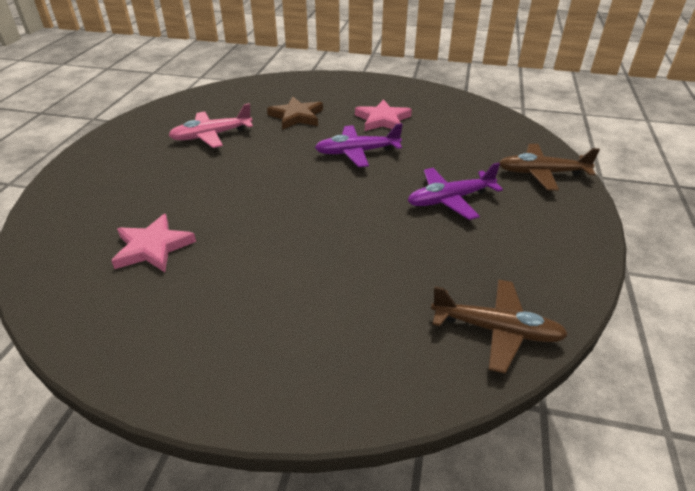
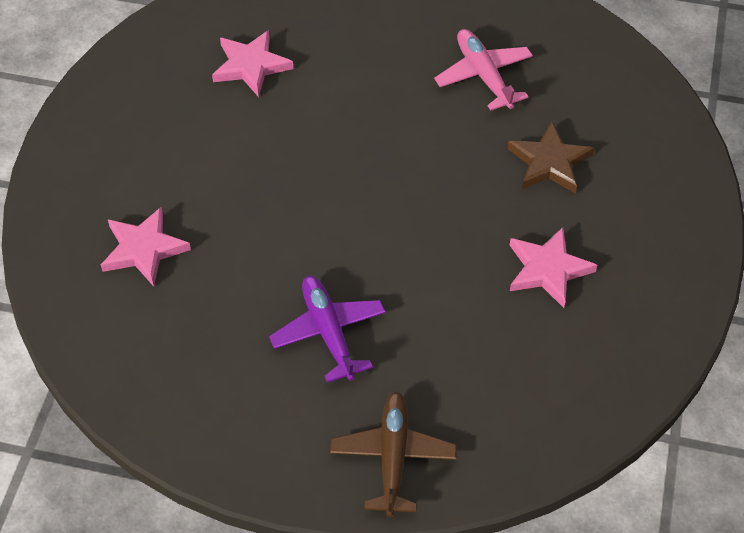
camera: 90 degrees right, 15 degrees up
(357, 152) = (445, 235): purple plane -> none
(379, 310) = (144, 249): none -> pink star
(496, 330) = (106, 343): brown plane -> none

